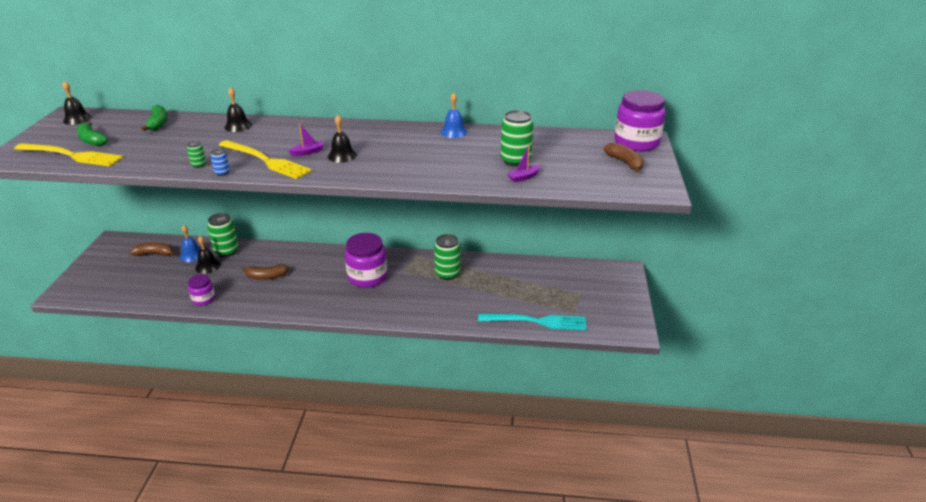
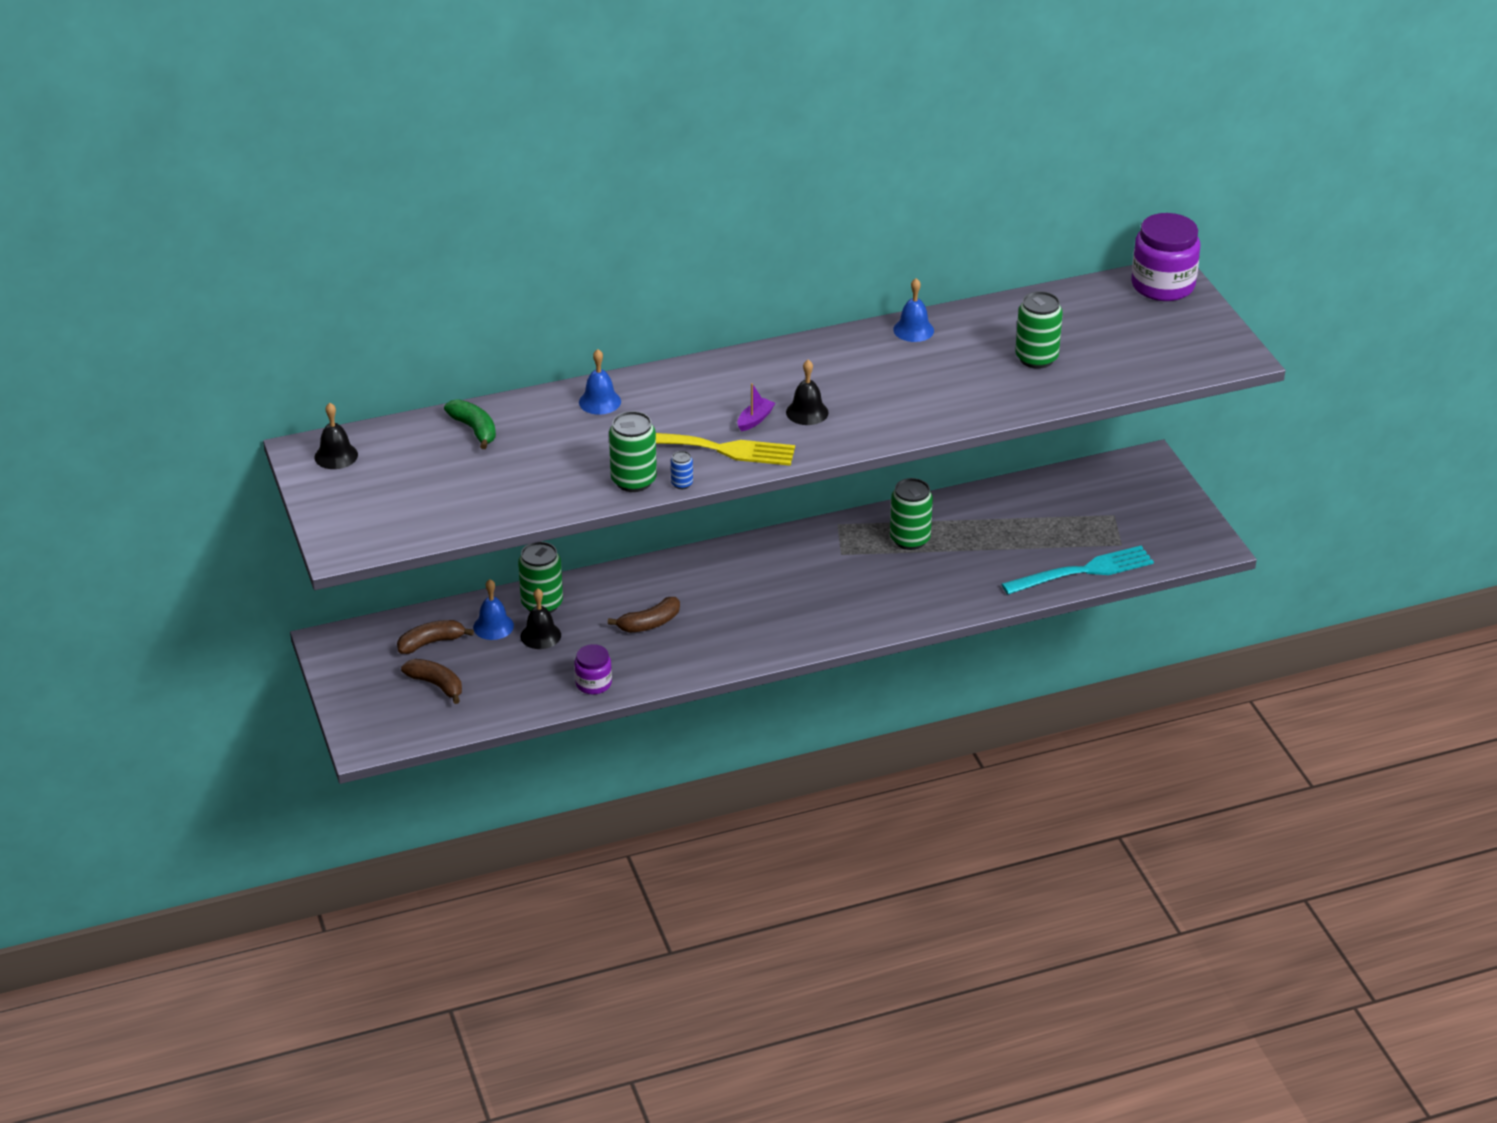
camera: 25 degrees left, 5 degrees up
(72, 155) = (432, 517): yellow fork -> none
(92, 140) = (421, 485): green banana -> none
(199, 165) = (633, 481): green can -> green can, size x2.09
(238, 126) = (600, 401): black bell -> blue bell
(367, 277) = (799, 578): purple jar -> none
(523, 177) = (1068, 382): purple boat -> none
(625, 163) = (1171, 324): brown banana -> brown banana (436, 685)

